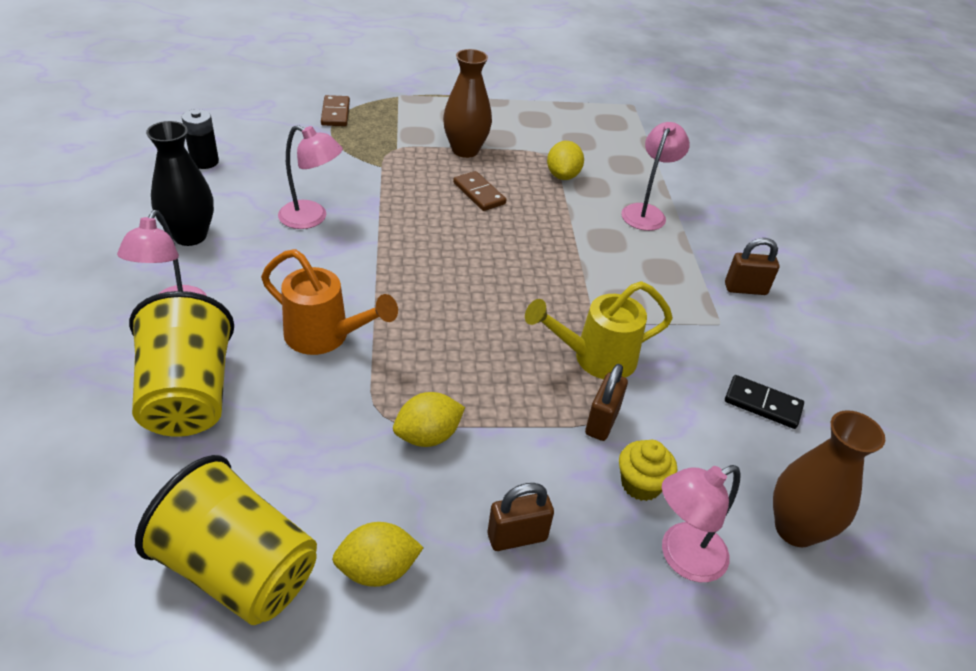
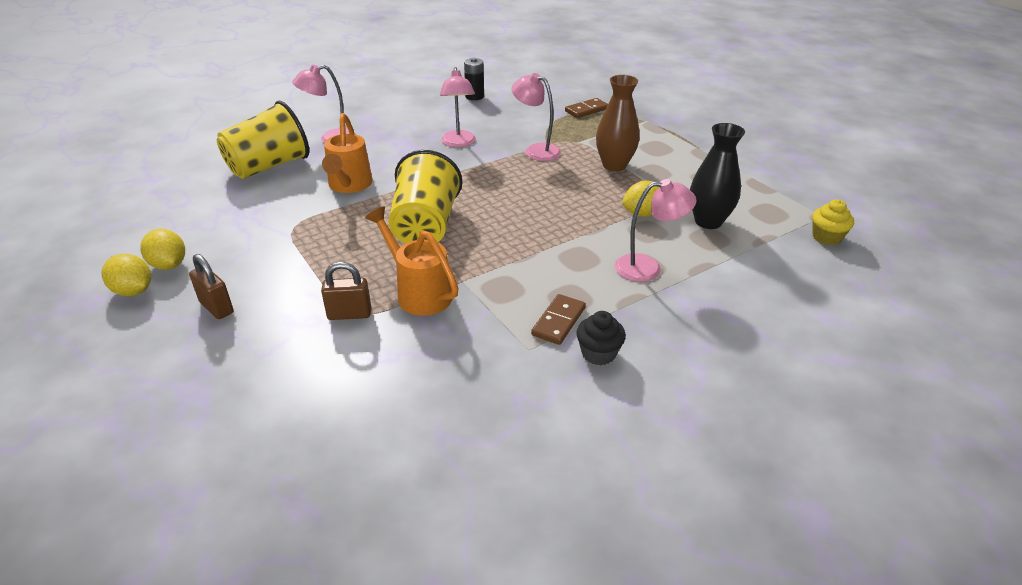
camera: 65 degrees right, 5 degrees down
(190, 236) = (400, 118): black vase -> black vase (708, 221)
(239, 570) = (152, 224): yellow cup -> yellow cup (425, 226)
(428, 436) = (286, 247): yellow lemon -> yellow lemon (133, 291)
(479, 193) = (566, 187): brown domino -> brown domino (559, 321)
(595, 358) = (419, 292): yellow watering can -> orange watering can
(641, 484) = (295, 350): yellow cupcake -> yellow cupcake (826, 237)
(682, 557) = (230, 388): pink lamp -> pink lamp (536, 150)
(745, 289) = (598, 353): brown padlock -> black cupcake
(762, 404) = (437, 399): black domino -> none
(795, 529) = (292, 450): brown vase -> none

